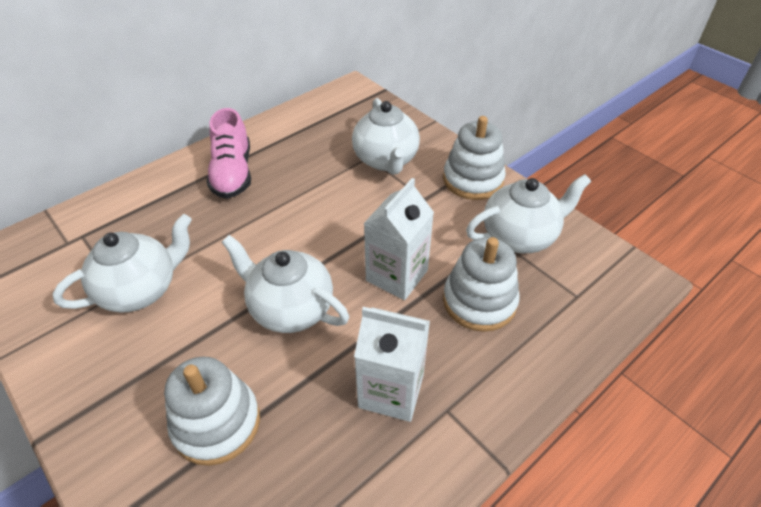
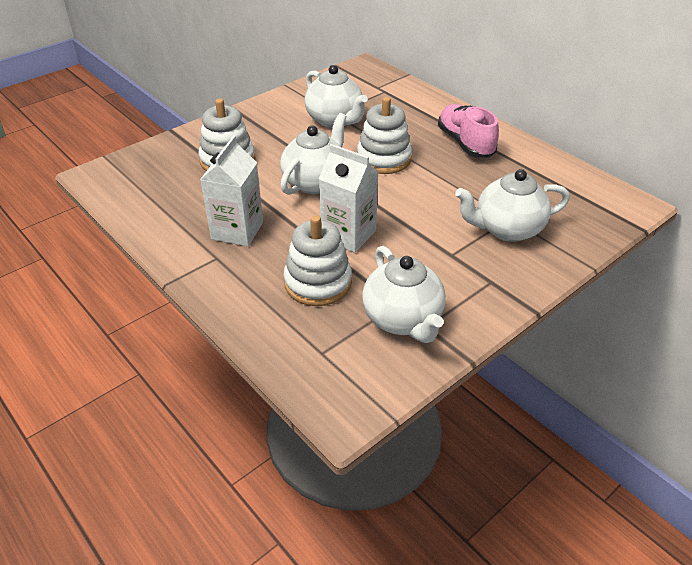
camera: 90 degrees right, 5 degrees down
(233, 173) = (465, 143): pink shoe -> pink shoe turned 75 degrees clockwise
(473, 180) = (488, 291): white stacking toy -> white stacking toy (383, 159)

